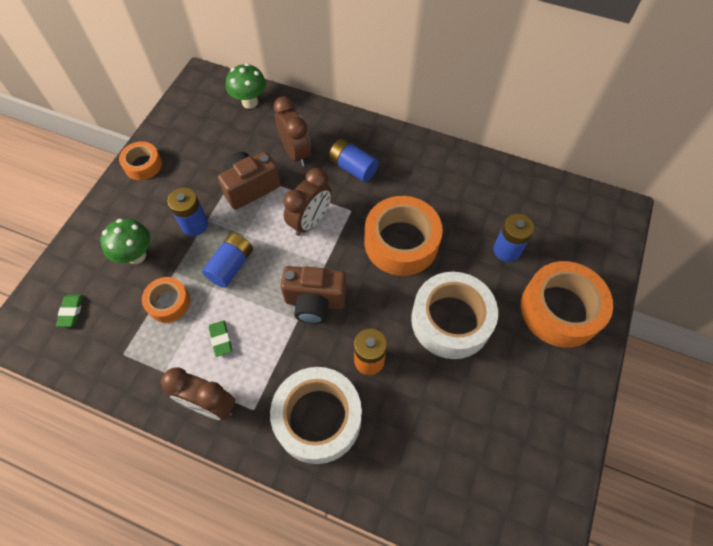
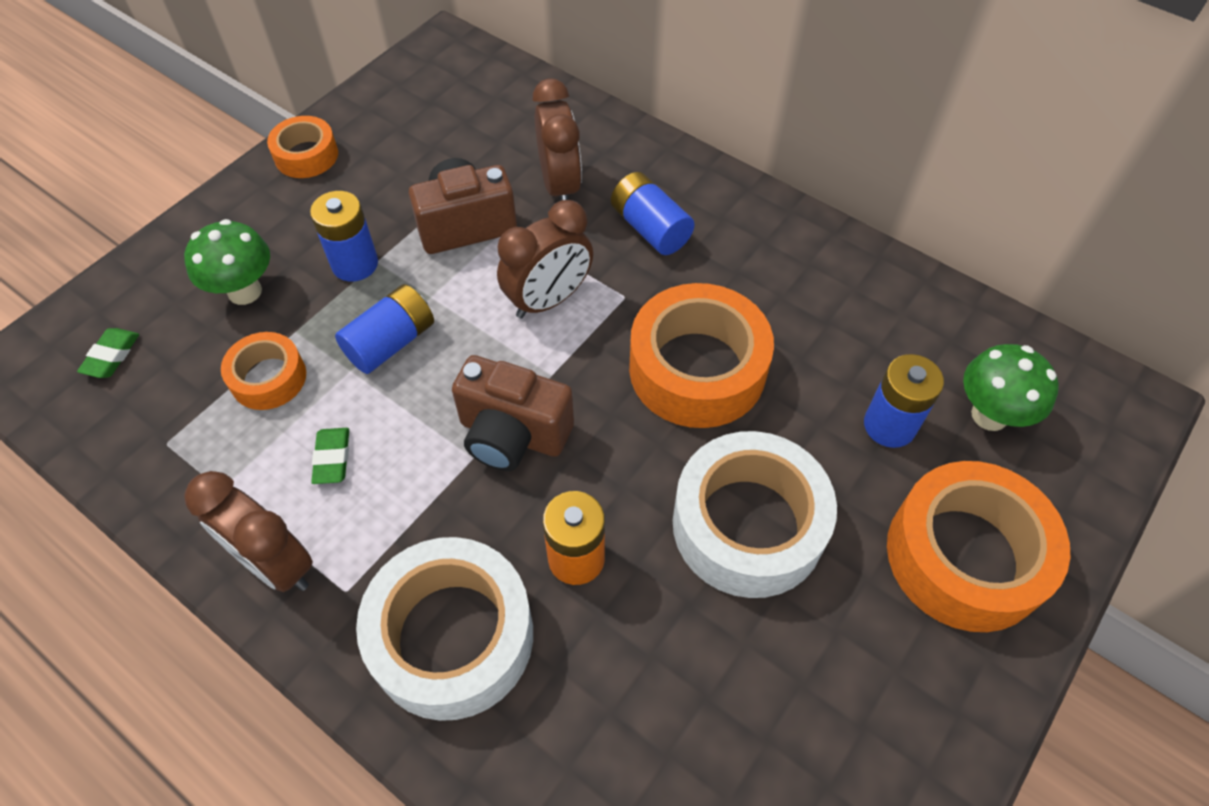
camera: 15 degrees right, 5 degrees down
(250, 102) = (510, 93): green mushroom -> green mushroom (989, 415)

